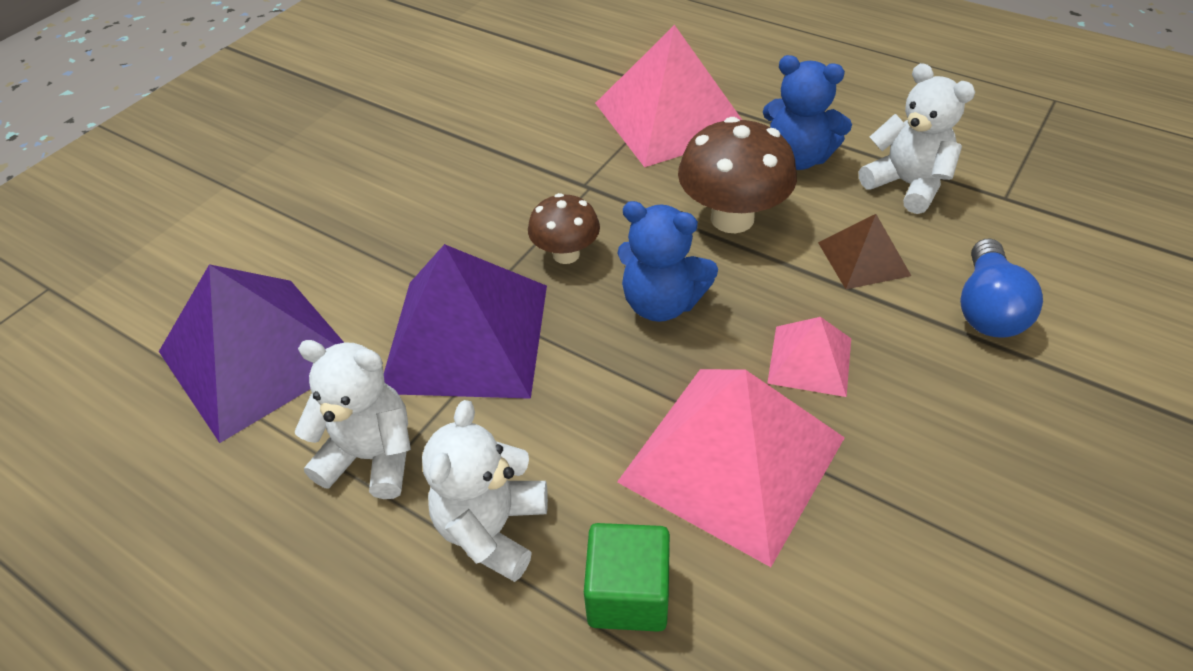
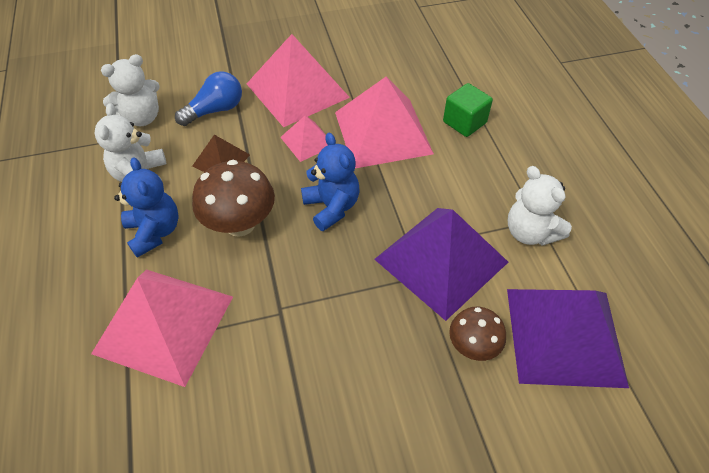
camera: 140 degrees left, 5 degrees up
(492, 528) = (496, 170): white teddy bear -> white teddy bear (142, 117)
(566, 254) = (344, 270): brown mushroom -> brown mushroom (473, 346)
(952, 430) = (297, 90): none -> pink pyramid

